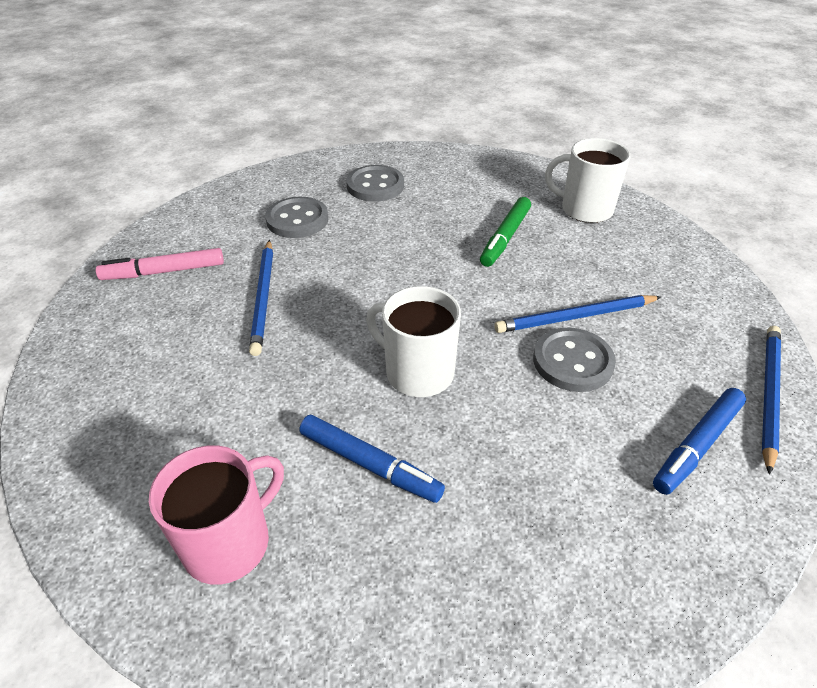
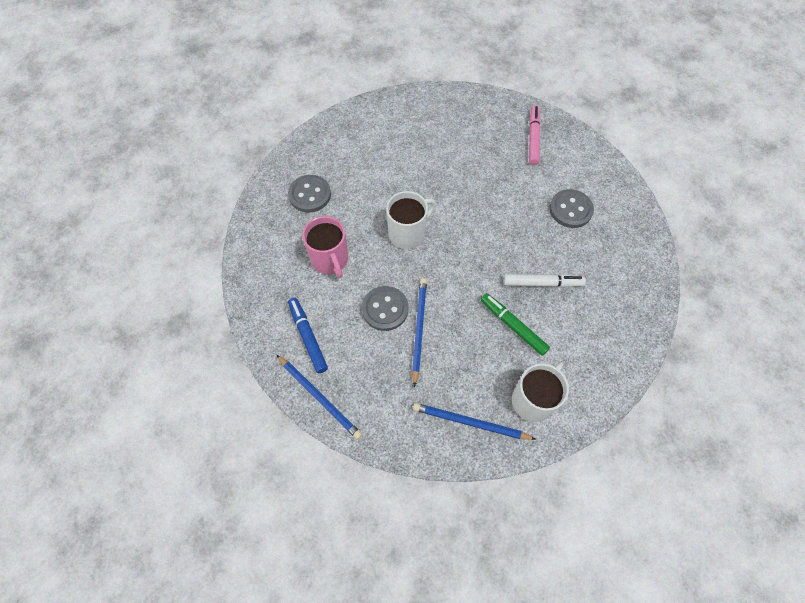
camera: 110 degrees right, 20 degrees up
(229, 542) = (347, 146): pink mug -> pink mug (330, 260)
(263, 297) = (494, 179): blue pencil -> blue pencil (470, 423)
(369, 464) = (362, 198): blue marker -> none
(375, 186) = (605, 266): grey button -> grey button (310, 195)
(427, 225) = (542, 283): none -> white marker

